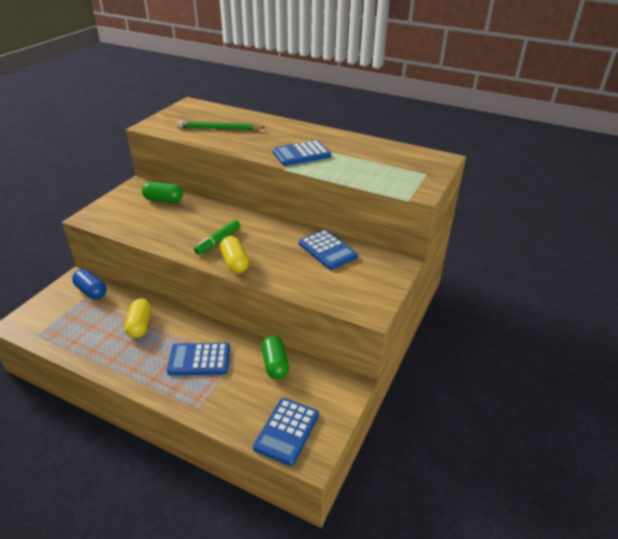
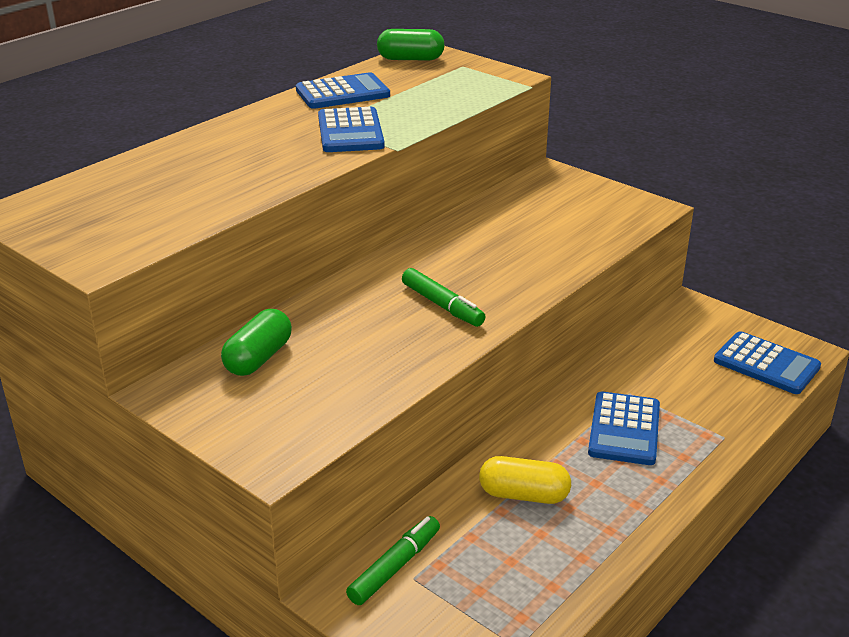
camera: 75 degrees left, 5 degrees down
(91, 291) = (395, 567): blue capsule -> green marker
(219, 128) = (184, 189): green pencil -> none
(235, 263) = (512, 294): yellow capsule -> none
(275, 364) = (644, 359): green capsule -> green capsule (410, 59)
(327, 250) = (504, 216): blue calculator -> blue calculator (342, 93)

